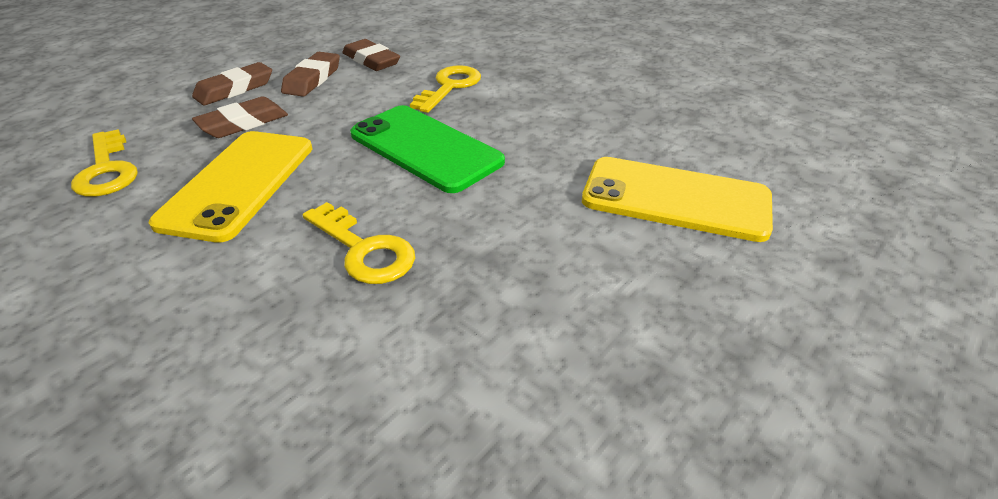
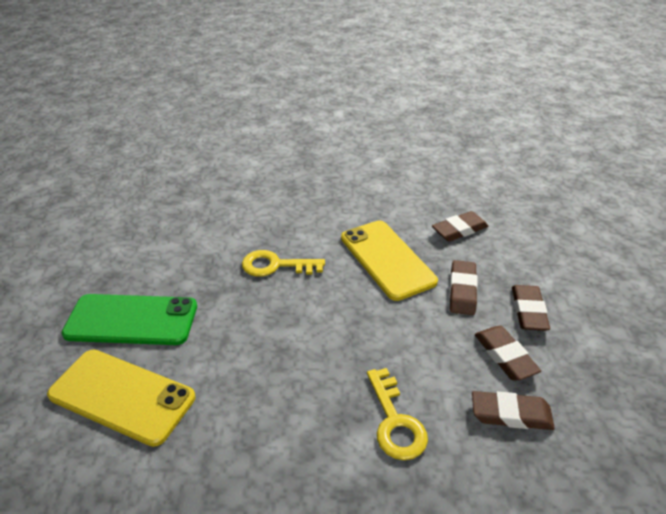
camera: 140 degrees right, 0 degrees up
(107, 170) = (459, 230): yellow key -> brown eraser
(425, 148) = (326, 341): green phone -> green phone (132, 320)
(675, 199) = (122, 396): yellow phone -> yellow phone turned 45 degrees clockwise

